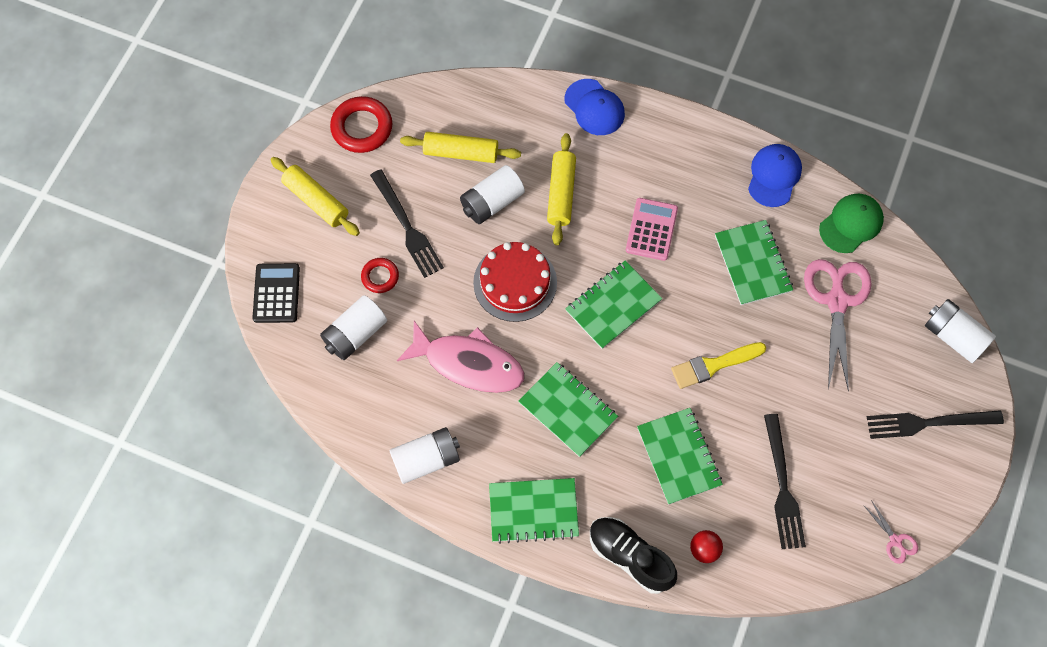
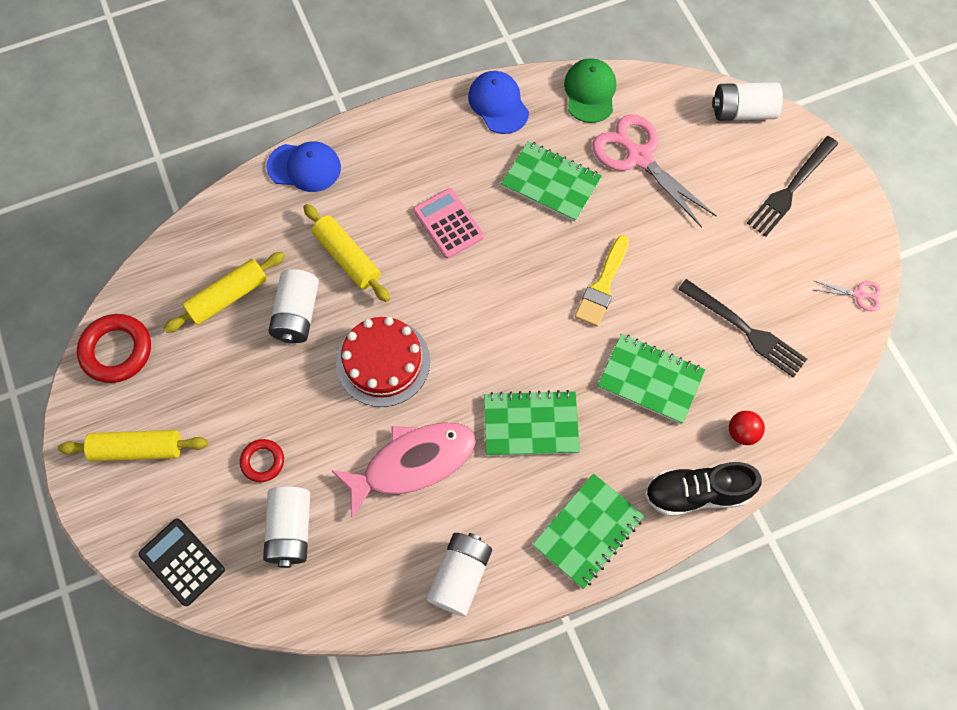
camera: 45 degrees left, 0 degrees up
(407, 227) = (243, 399): black fork -> none
(613, 306) = (480, 309): green notebook -> none

